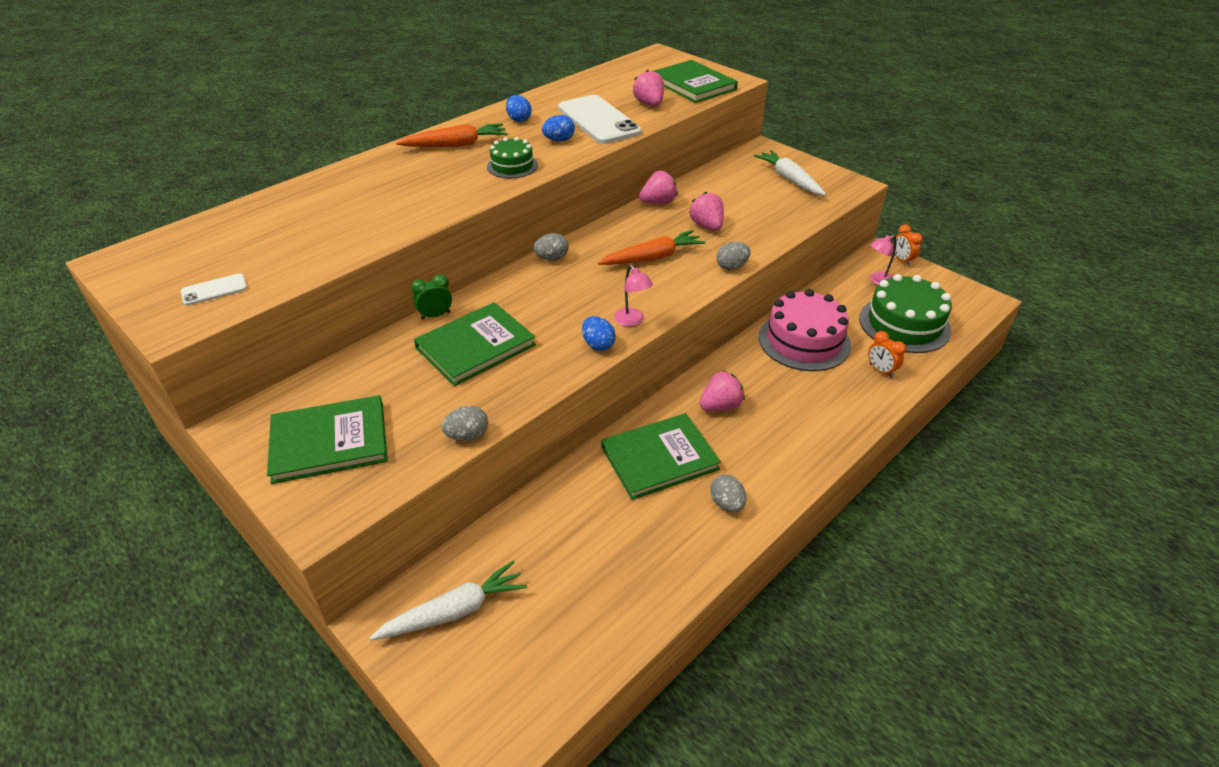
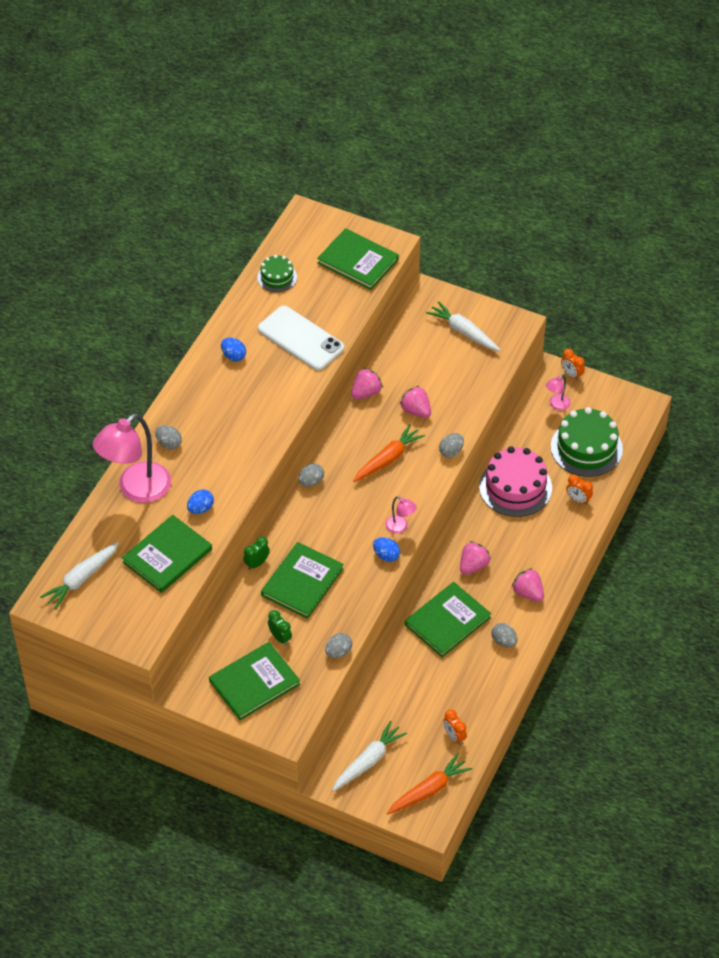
camera: 20 degrees left, 10 degrees up
(179, 250) = (81, 579): none -> white carrot
(214, 290) = (138, 605): white phone -> none
(298, 252) = (167, 556): none -> green book
(323, 191) = (136, 490): none -> pink lamp
(394, 165) = (169, 444): none -> grey egg
(404, 398) = (280, 638): none -> green clock
(456, 145) = (202, 405): orange carrot -> orange carrot (429, 790)
(512, 166) = (263, 419): green cake -> green cake (277, 277)
(559, 140) = (282, 375): blue egg -> blue egg (200, 509)
(598, 615) = (454, 736): none -> orange clock
(649, 104) = (332, 303): pink strawberry -> pink strawberry (528, 593)

